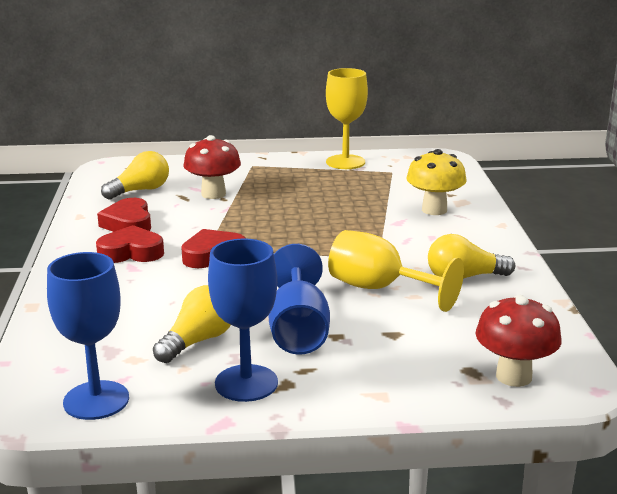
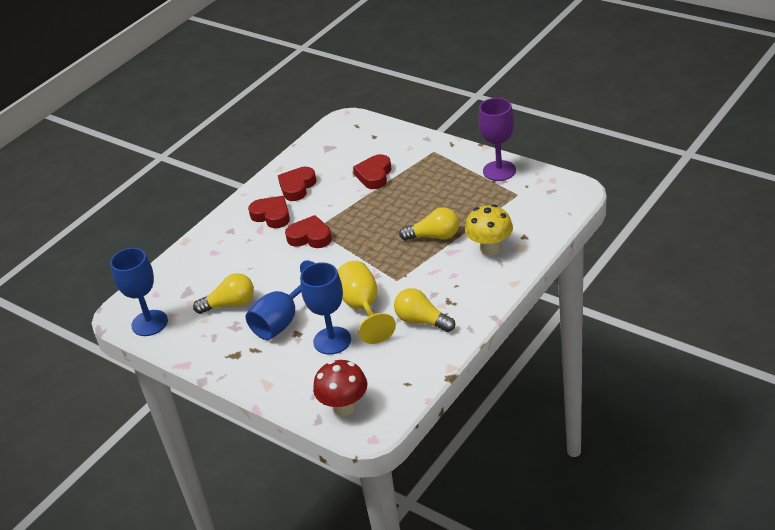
camera: 45 degrees right, 15 degrees up
(140, 190) = (337, 154): yellow light bulb -> yellow light bulb (434, 236)
(213, 194) = (374, 175): red mushroom -> red heart
(246, 383) = (219, 345): blue goblet -> blue goblet (332, 340)
(345, 162) = (499, 171): yellow goblet -> purple goblet

